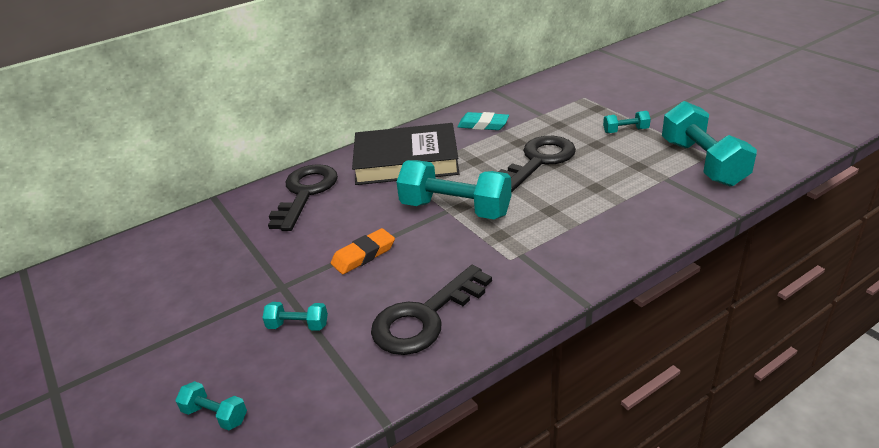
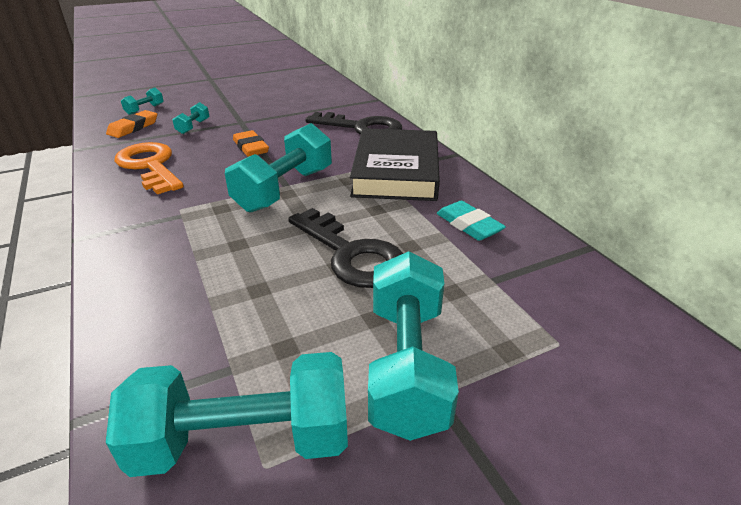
camera: 95 degrees right, 0 degrees up
(299, 392) = (133, 127): none -> orange eraser
(425, 318) = (150, 166): black key -> orange key
(483, 125) = (469, 225): turquoise eraser -> turquoise eraser turned 60 degrees counterclockwise
(625, 131) = (407, 365): turquoise dumbbell -> turquoise dumbbell, size x2.17

